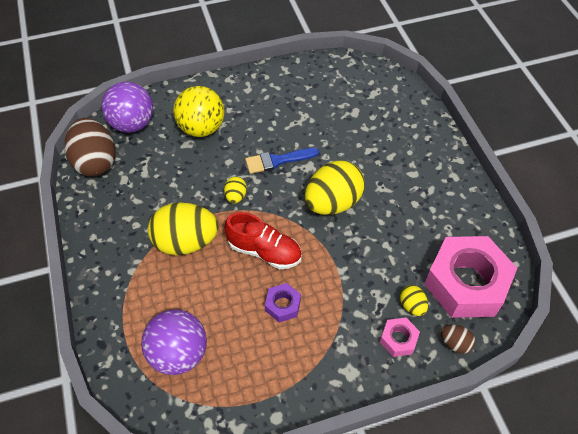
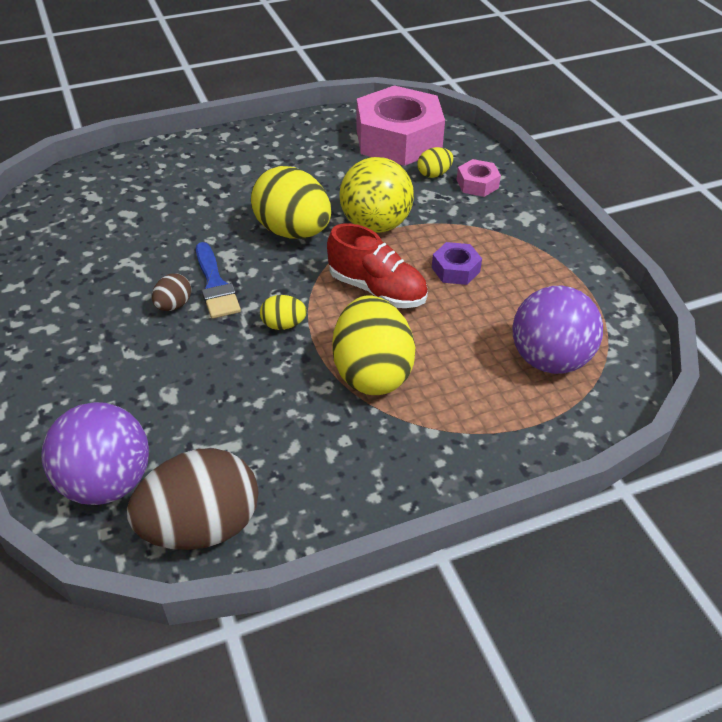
camera: 95 degrees left, 10 degrees down
(201, 128) = (134, 378): yellow ball -> yellow ball (375, 225)
(264, 251) = (377, 290): red shoe -> red shoe turned 105 degrees clockwise
(455, 343) = (471, 149): brown egg -> brown egg (174, 305)

